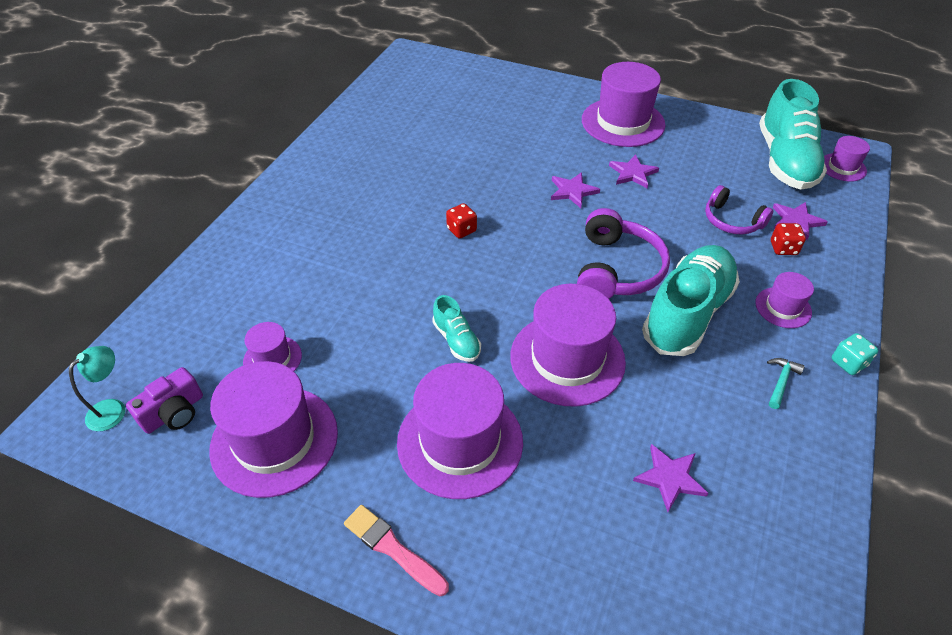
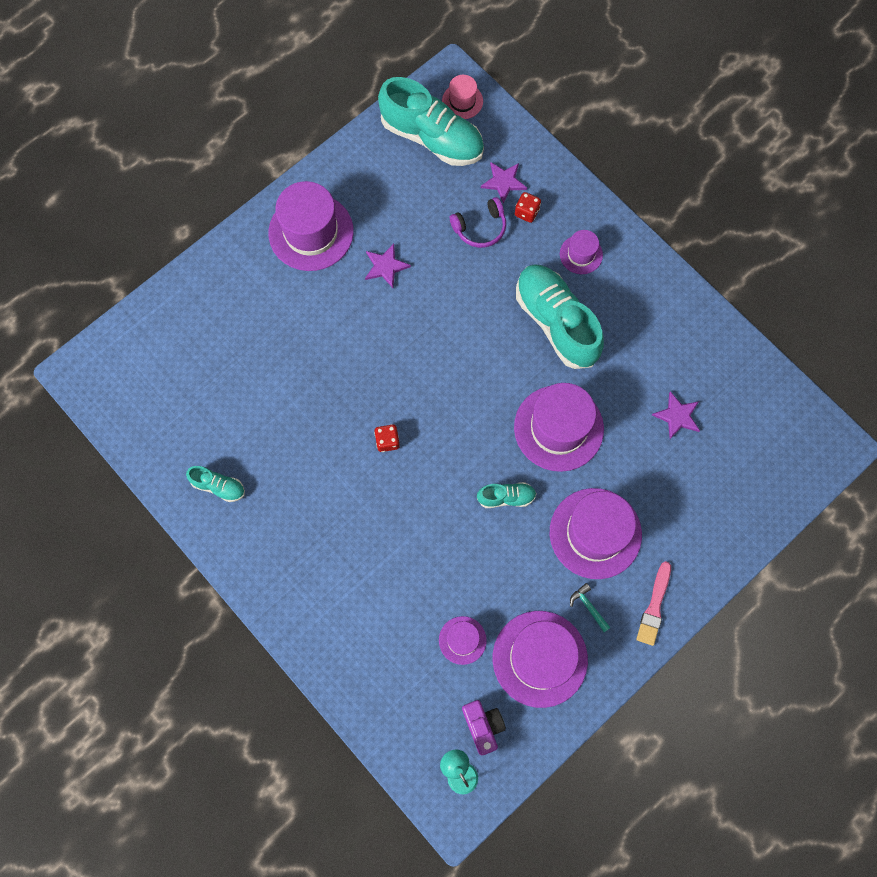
camera: 65 degrees left, 25 degrees up
(356, 145) = (218, 486): none -> turquoise shoe
(393, 548) = (654, 606): pink brush -> pink brush turned 45 degrees counterclockwise
(572, 191) = (383, 328): purple star -> none
(617, 269) = (490, 345): purple headphones -> none
(781, 381) = (639, 301): turquoise hammer -> turquoise hammer (588, 606)
(842, 167) = (462, 101): purple hat -> pink hat
(848, 363) = (644, 248): turquoise dice -> none

